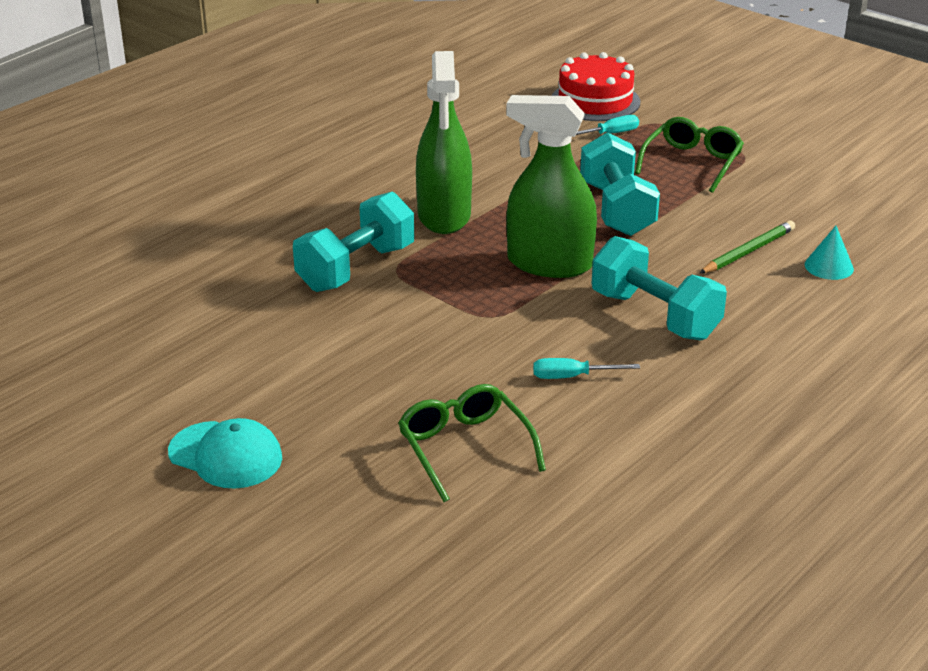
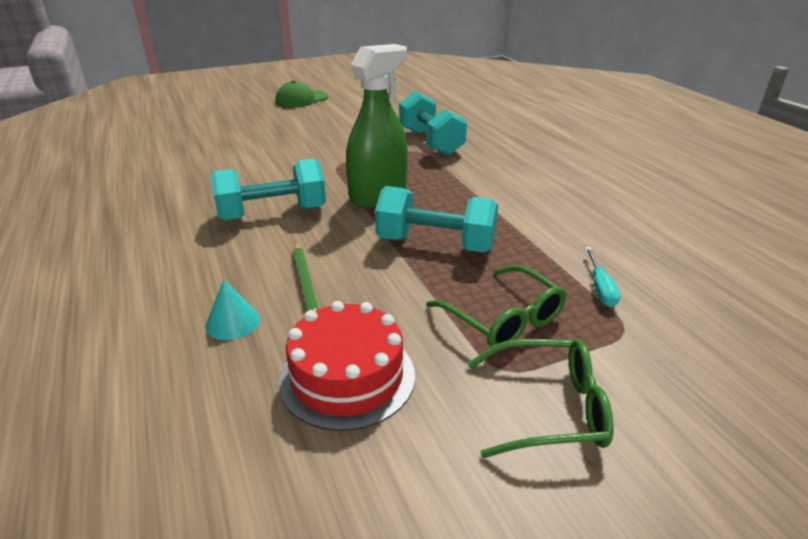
camera: 115 degrees right, 0 degrees up
(226, 455) = (301, 99): turquoise cap -> green cap
(444, 215) = (478, 177): green spray bottle -> none
(465, 448) = (236, 137): green glasses -> green glasses (549, 408)
(572, 377) = (250, 172): turquoise screwdriver -> none
(595, 101) = (698, 305): red cake -> red cake (347, 377)

